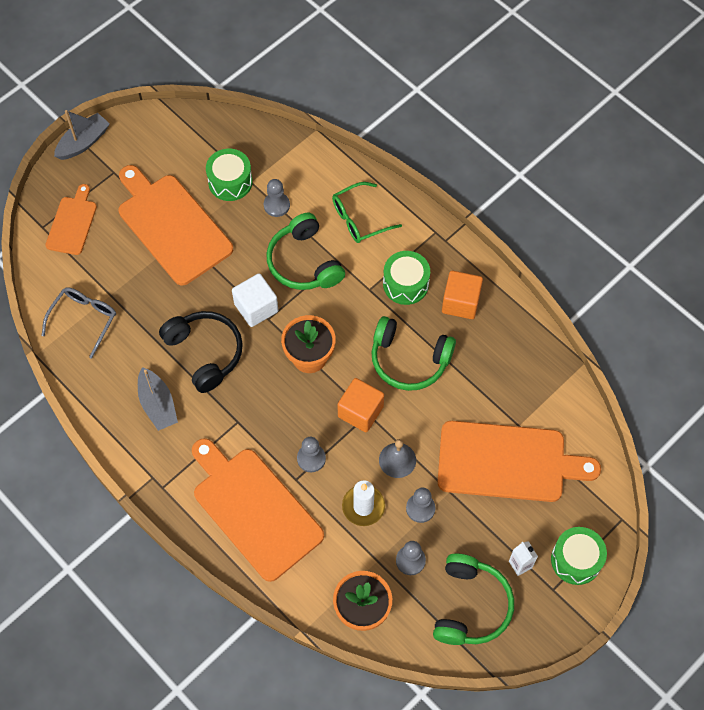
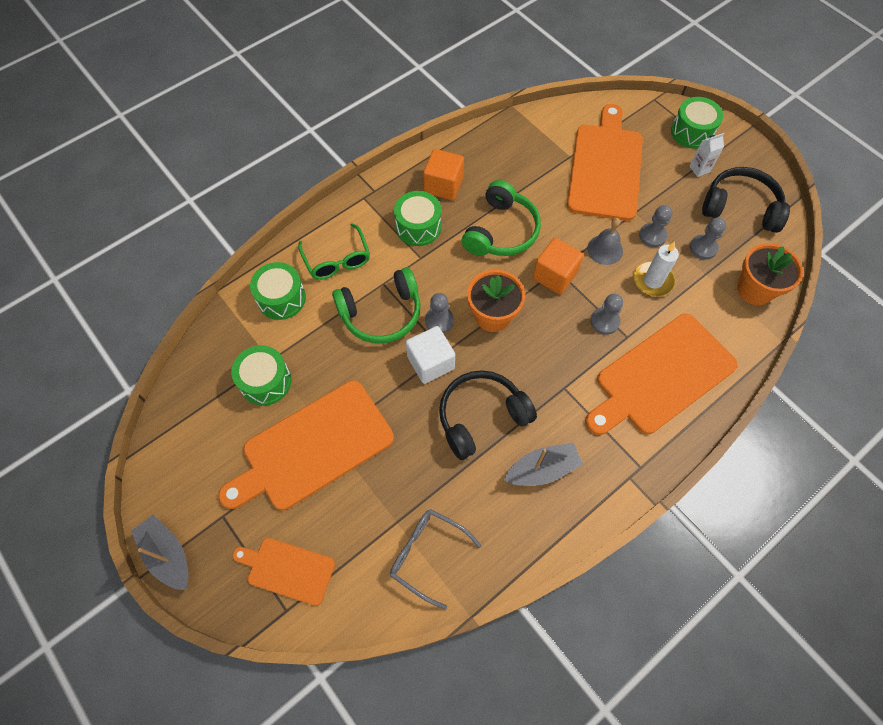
camera: 85 degrees left, 0 degrees up
(276, 205) = (306, 335): grey pawn -> grey pawn (439, 321)
(313, 180) = (281, 298): none -> green drum
(470, 606) = (740, 208): green headphones -> black headphones

